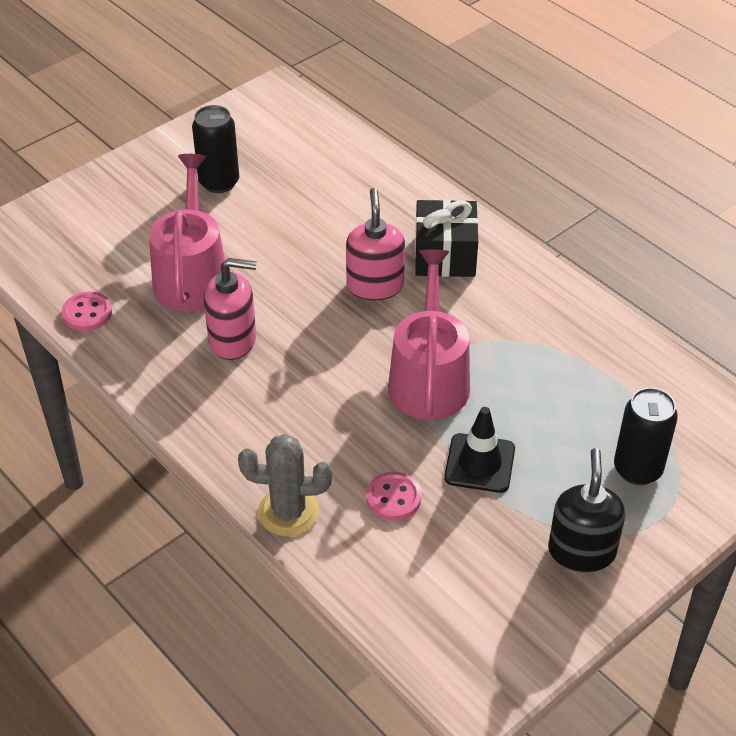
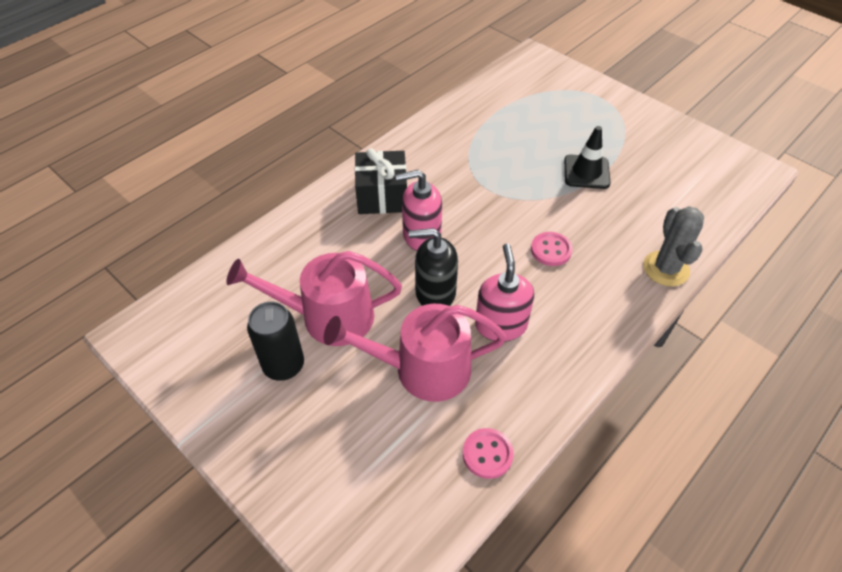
camera: 95 degrees left, 5 degrees up
(393, 498) = (631, 213): pink button -> pink button (551, 250)
(429, 379) = (516, 200): pink watering can -> pink watering can (329, 317)
(581, 551) = (639, 128): black soap dispenser -> black soap dispenser (435, 293)
(637, 469) = (568, 105): black can -> none

